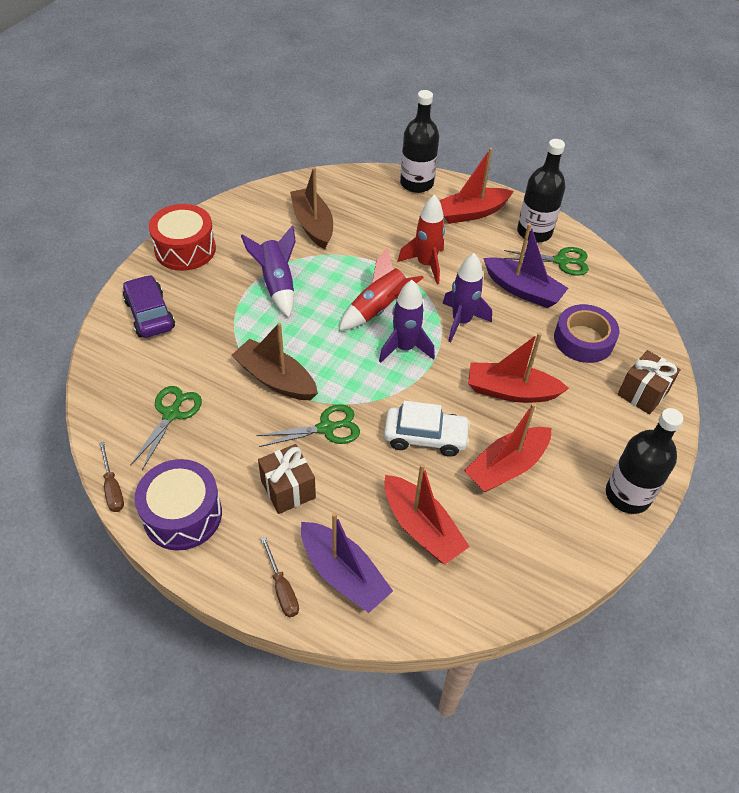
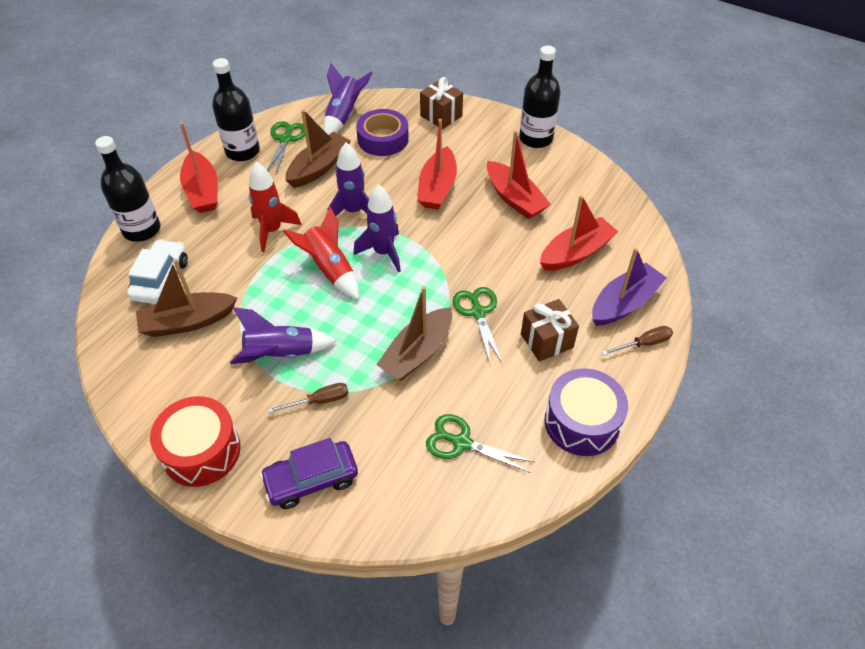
camera: 85 degrees left, 0 degrees up
(112, 488) = (557, 488): brown screwdriver -> brown screwdriver (319, 401)
(425, 437) = (486, 245): white car -> white car (161, 279)
(522, 290) = (319, 168): purple boat -> brown boat
(614, 304) = (344, 116): none -> purple rocket

